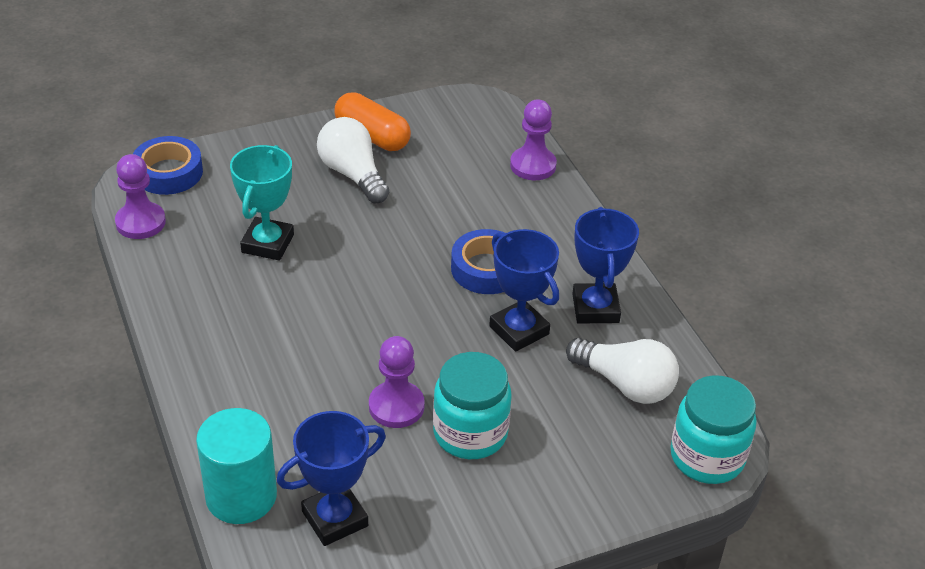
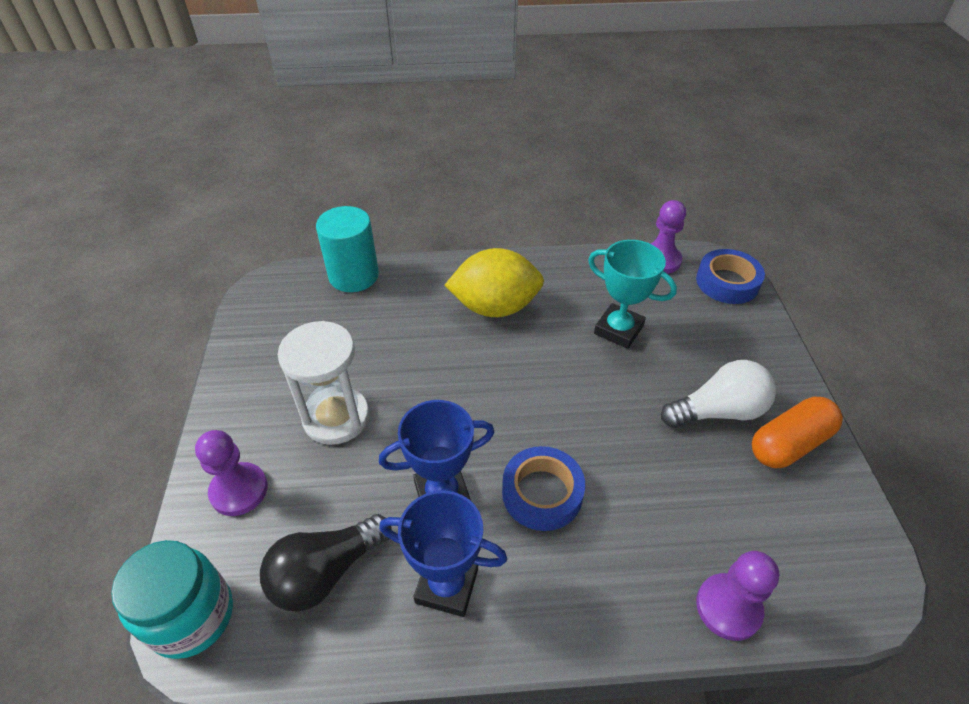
camera: 110 degrees right, 5 degrees up
(261, 344) = (495, 307): none -> yellow lemon
(335, 518) = (305, 317): blue trophy -> none
(396, 406) = (391, 375): purple pawn -> purple pawn (239, 490)
(470, 433) = (336, 417): turquoise jar -> white hourglass
(625, 384) = (326, 572): white light bulb -> black light bulb

